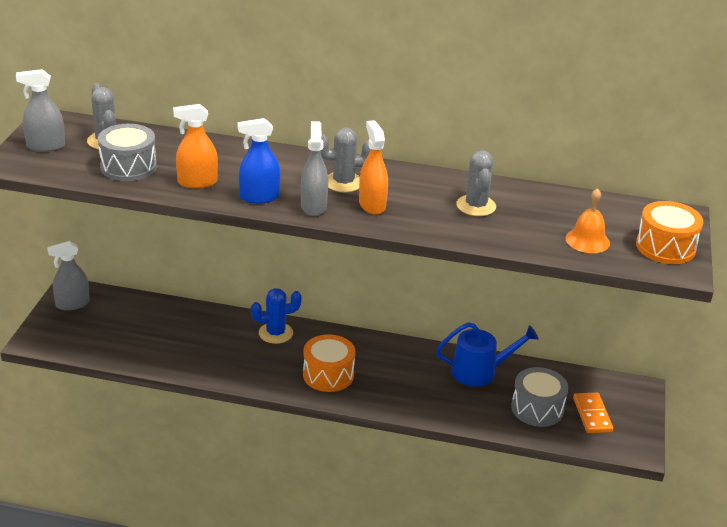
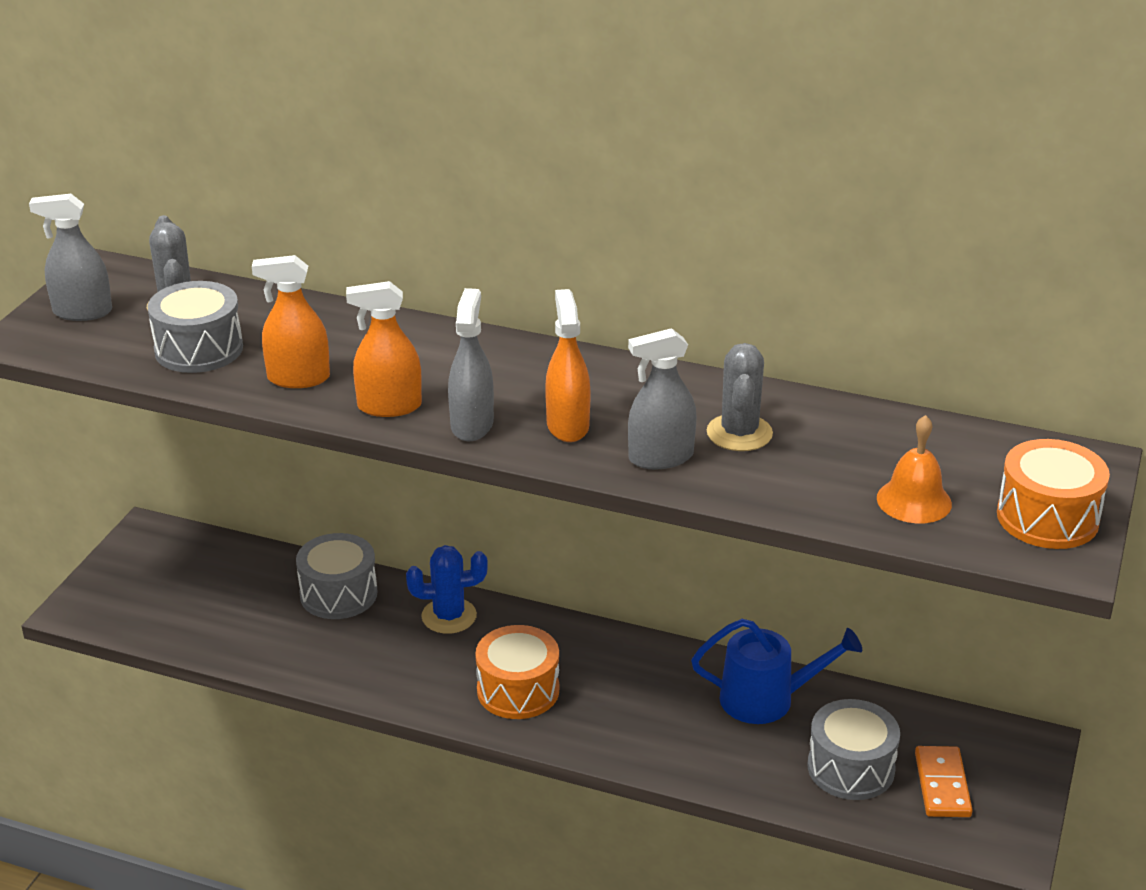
camera: 10 degrees right, 0 degrees up
(72, 304) = (146, 553): grey spray bottle -> grey spray bottle (660, 457)
(203, 323) = (338, 594): none -> grey drum
(259, 197) = (389, 406): blue spray bottle -> orange spray bottle
(343, 182) = (531, 386): grey cactus -> none

